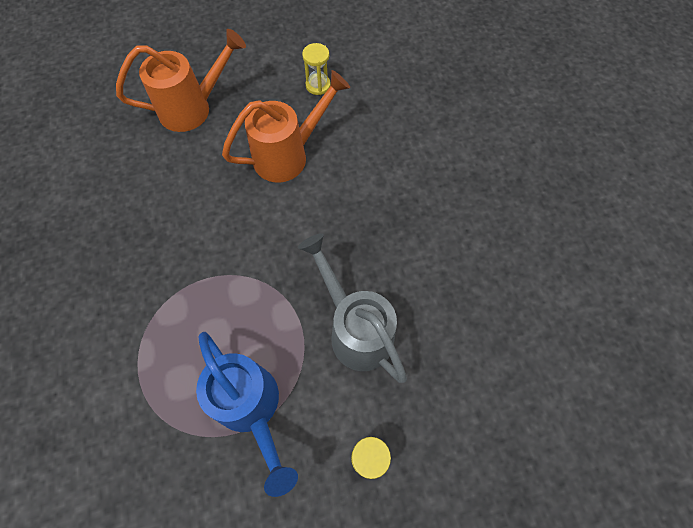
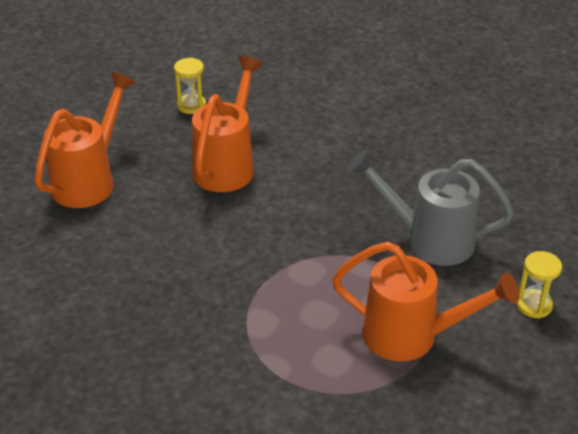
camera: 40 degrees left, 25 degrees down
(252, 408) = (412, 336): blue watering can -> orange watering can

